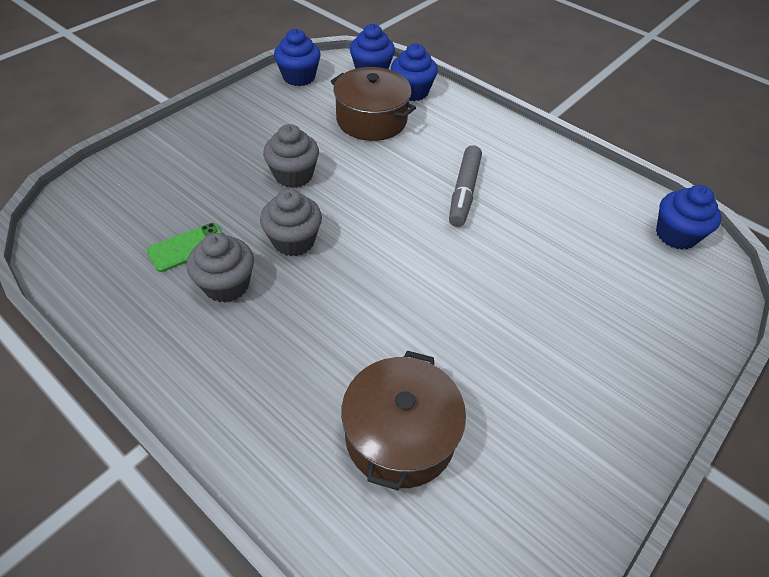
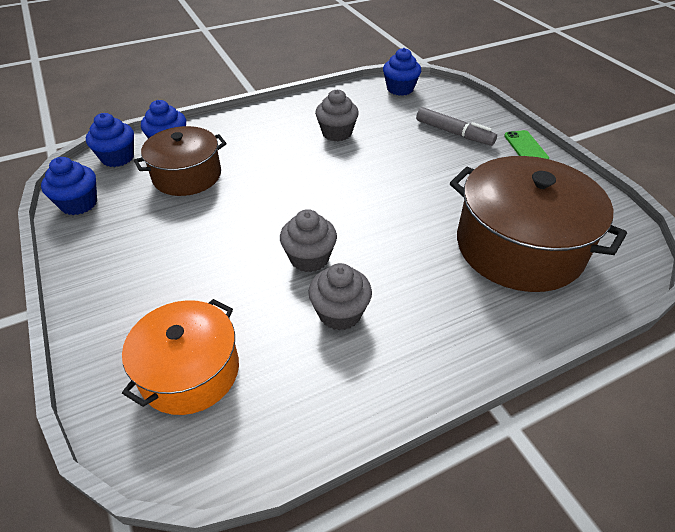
camera: 65 degrees left, 5 degrees down
(134, 208) = (190, 371): none -> orange pot
(188, 247) = (276, 334): green phone -> green phone (525, 147)
(293, 175) = (225, 240): grey cupcake -> grey cupcake (337, 133)
(400, 435) = (519, 247): brown pot -> brown pot, size x1.58
(464, 192) = (310, 154): grey marker -> grey marker (454, 133)

